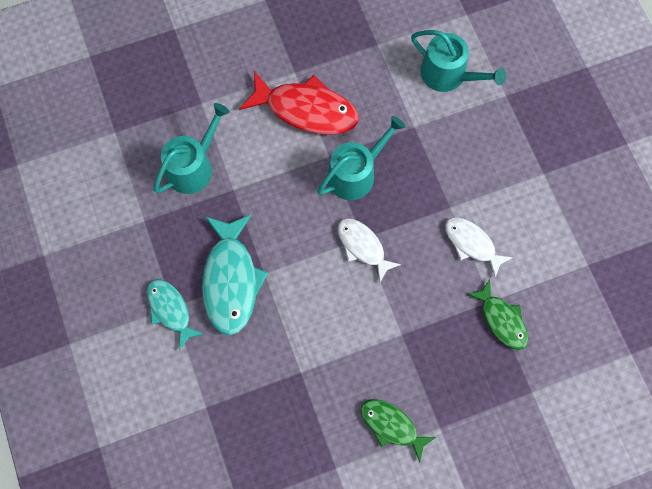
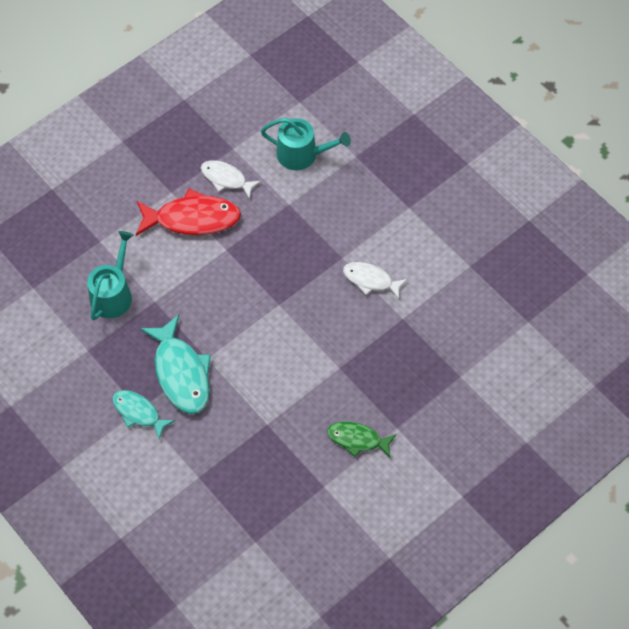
camera: 20 degrees left, 10 degrees down
(356, 174) = (254, 256): turquoise watering can -> none
(363, 247) = (281, 311): white fish -> white fish (226, 179)
(501, 320) = (416, 330): green fish -> none

